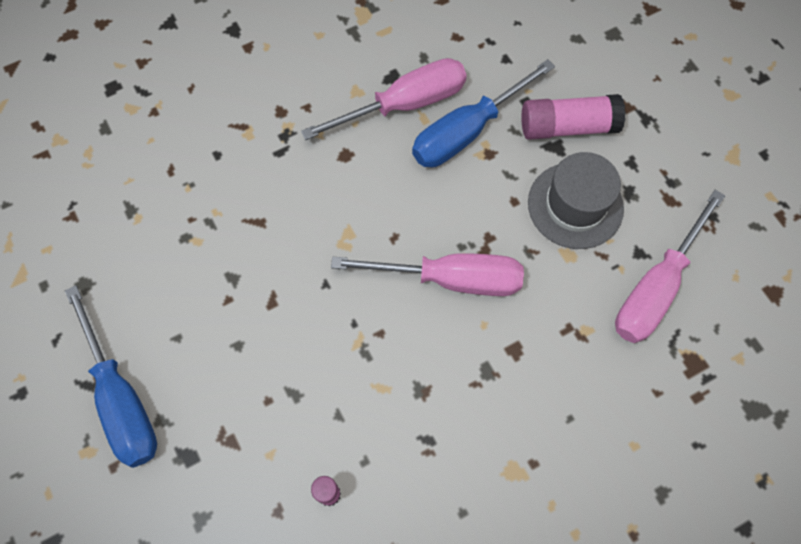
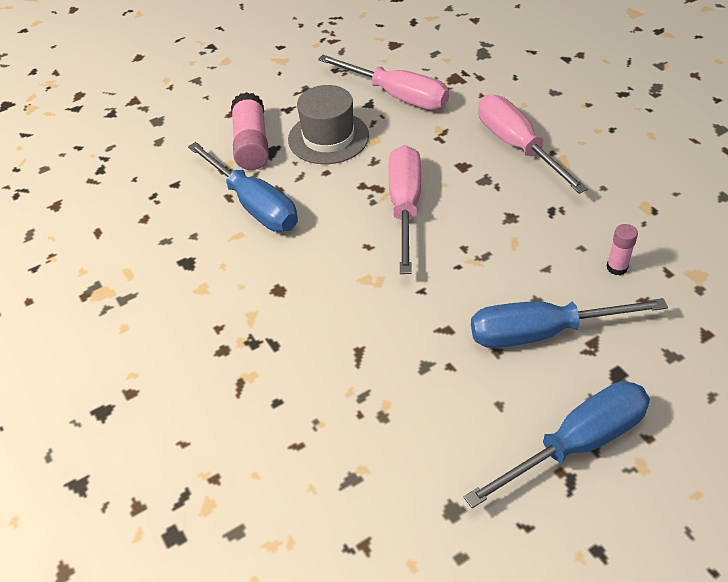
camera: 90 degrees left, 20 degrees down
(252, 393) = (541, 333): none -> blue screwdriver
(404, 104) = (221, 250): pink screwdriver -> pink screwdriver (517, 146)

